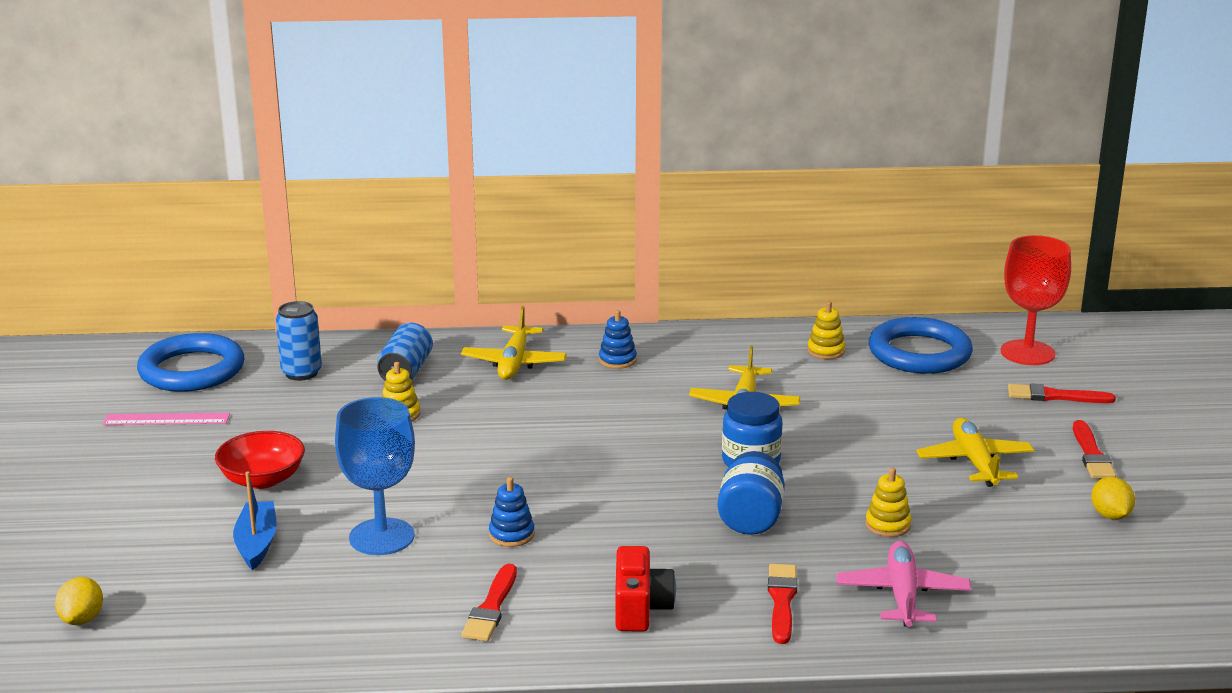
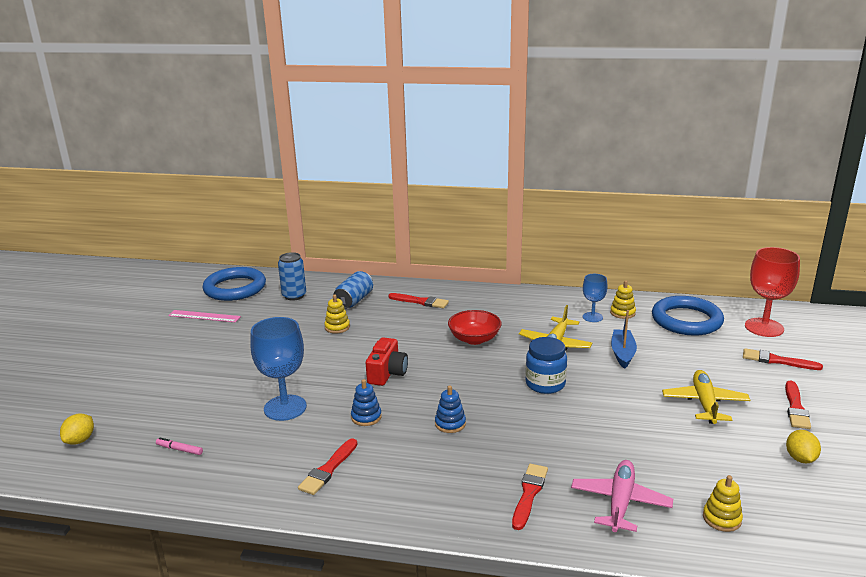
camera: 15 degrees right, 0 degrees up
(251, 611) = (179, 449): none -> pink marker
(257, 543) = (209, 402): blue boat -> blue boat (622, 353)
(262, 479) = (236, 360): red bowl -> red bowl (474, 339)
(514, 363) = (420, 302): yellow plane -> red brush
(617, 360) = (485, 306): blue stacking toy -> blue stacking toy (450, 424)
(640, 608) = (427, 484): red camera -> red camera (387, 373)
(750, 518) = (530, 426): blue jar -> none
(784, 361) = (592, 317): none -> blue goblet
(888, 525) = (626, 444): yellow stacking toy -> yellow stacking toy (721, 518)

